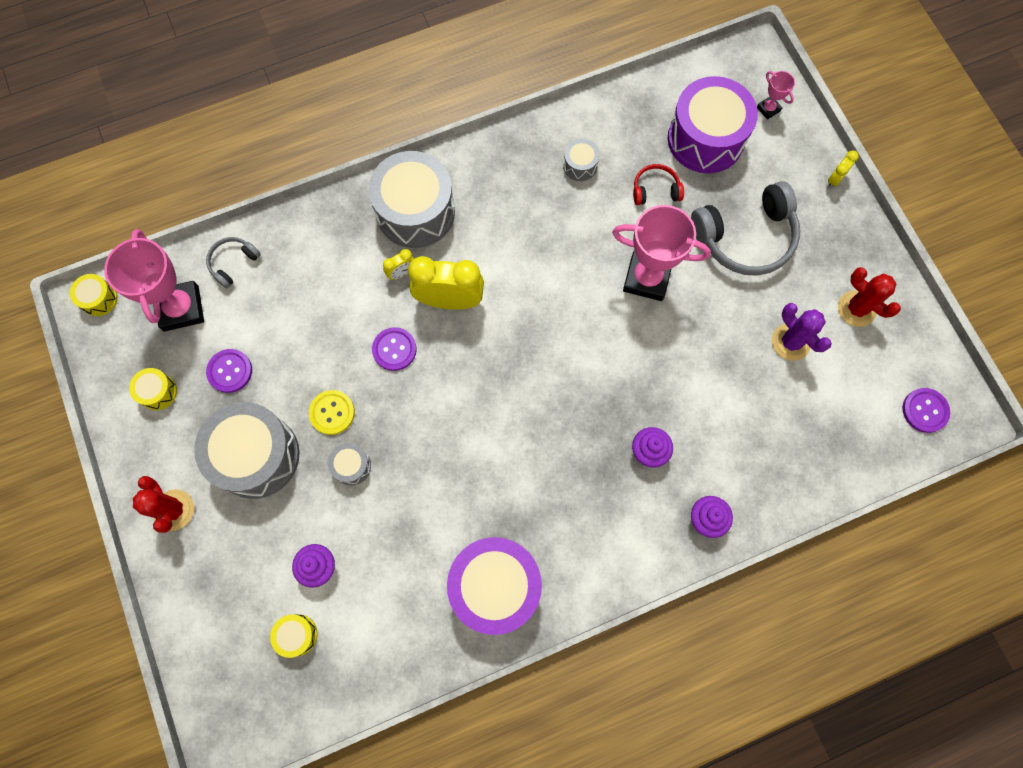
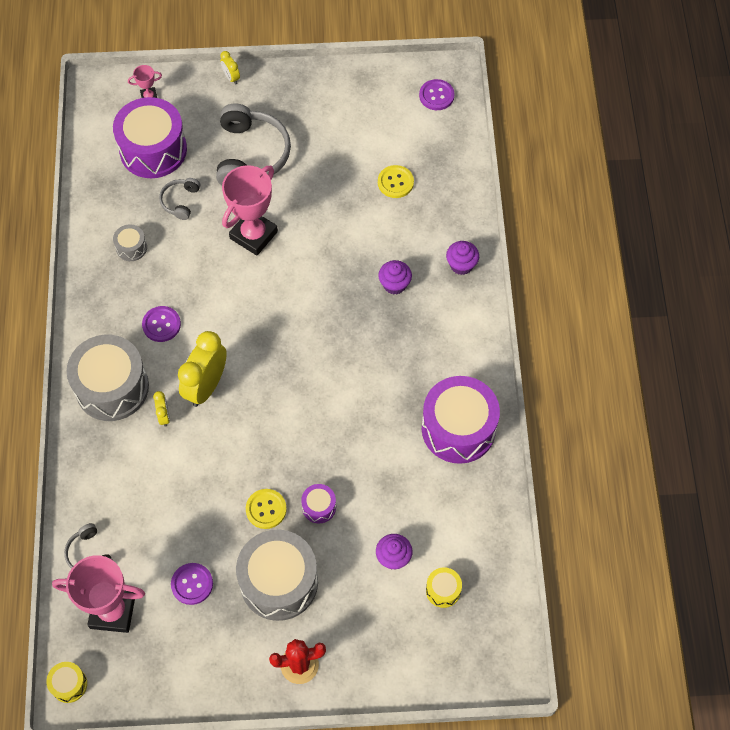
camera: 70 degrees left, 10 degrees down
(158, 392) = (185, 652): yellow drum -> none
(352, 466) = (319, 507): grey drum -> purple drum
(394, 349) = (231, 443): purple button -> purple button (161, 325)
(655, 190) = (180, 201): red headphones -> grey headphones
(782, 405) = (395, 182): none -> yellow button
(790, 342) = (349, 158): purple cactus -> none
(856, 309) = (342, 106): red cactus -> none

